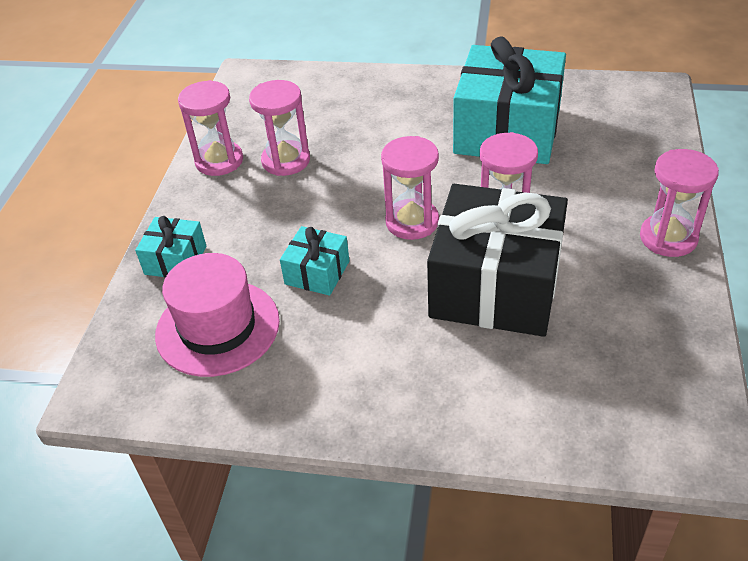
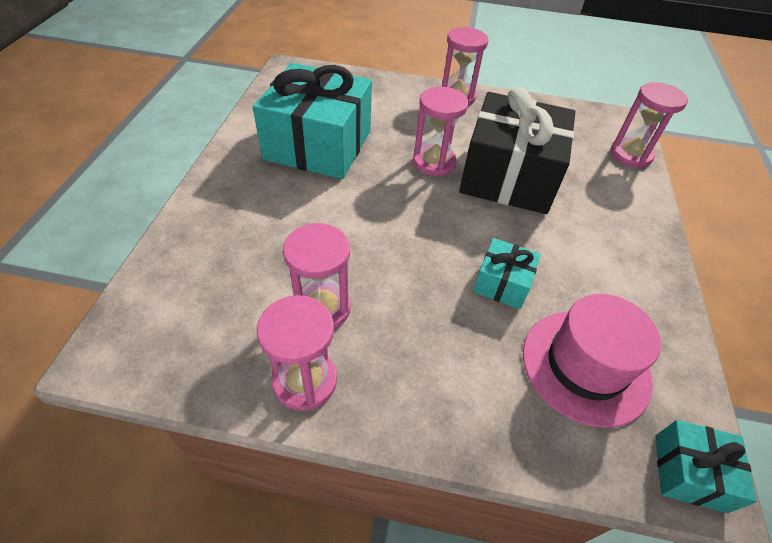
camera: 95 degrees left, 5 degrees up
(175, 260) = (491, 418): turquoise gift -> turquoise gift (689, 472)
(412, 222) = (434, 214): pink hourglass -> pink hourglass (630, 154)

